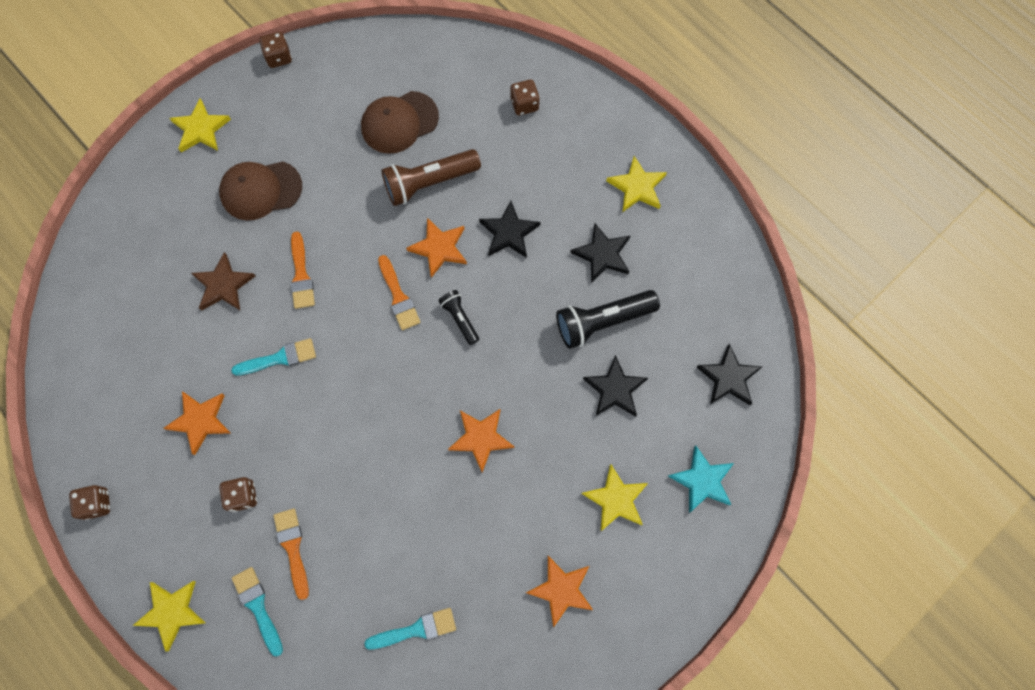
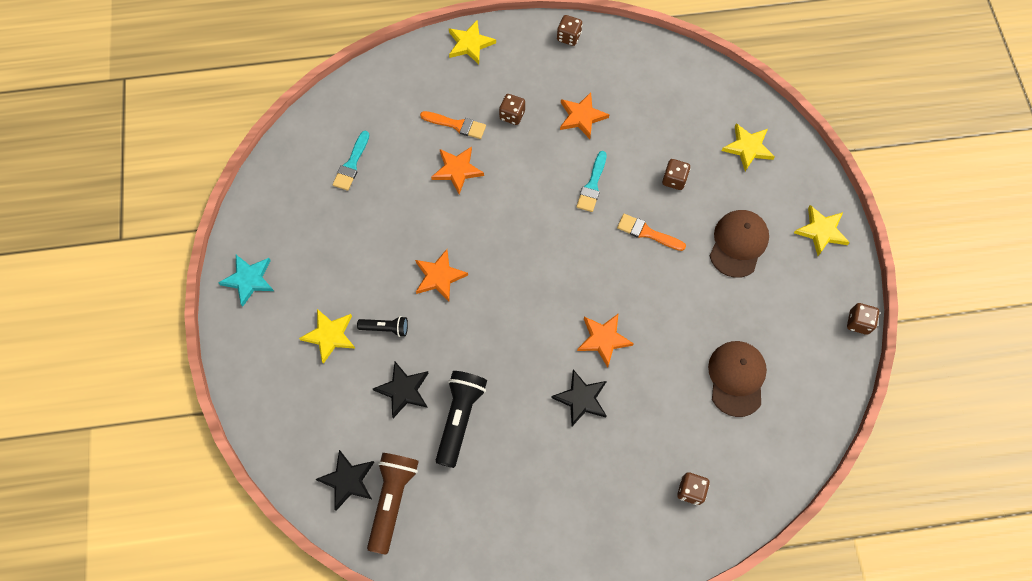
camera: 125 degrees right, 5 degrees down
(223, 285) = (674, 180): brown star -> brown dice
(258, 607) = (436, 88): turquoise brush -> none
(398, 296) = (584, 287): orange brush -> none
(429, 183) = (665, 367): brown flashlight -> brown flashlight (392, 500)
(460, 319) = (536, 318): black flashlight -> black flashlight (386, 328)
(561, 590) = (304, 262): orange star -> orange star (457, 170)
(602, 254) = (513, 458): black star -> none
(637, 187) = (551, 530): yellow star -> yellow star (748, 148)
(702, 480) = (294, 403): turquoise star -> turquoise star (249, 280)

